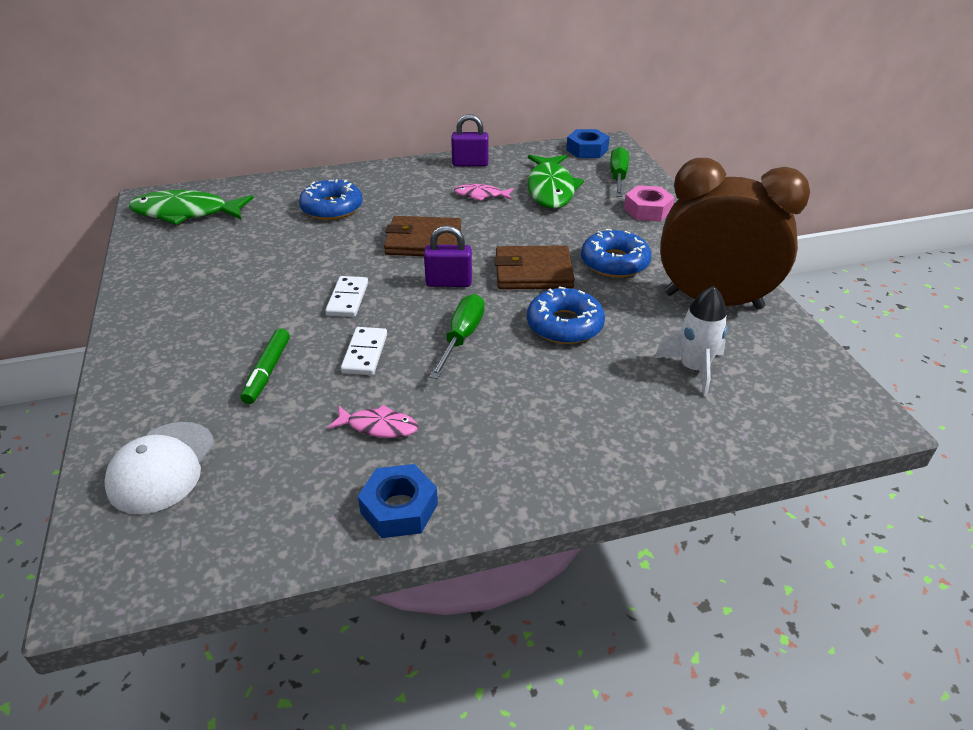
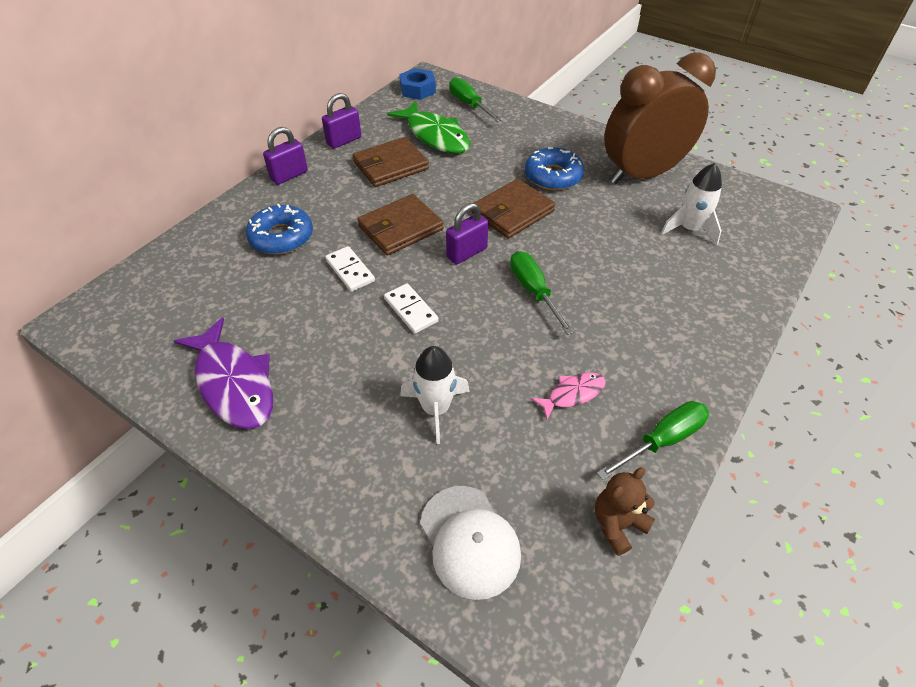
camera: 40 degrees left, 10 degrees up
(176, 280) = (234, 383): none -> purple fish
(186, 213) = (140, 314): green fish -> none
(267, 372) = (436, 409): green marker -> white rocket
(271, 536) = (617, 524): none -> brown teddy bear
(365, 353) = (486, 346): white domino -> white domino (350, 271)
(395, 171) = (289, 175): none -> purple padlock
(399, 508) = (662, 440): blue nut -> green screwdriver
(481, 195) = (391, 165): pink fish -> brown wallet
(564, 325) = (584, 242): blue donut -> none
(647, 210) = (522, 123): pink nut -> none

